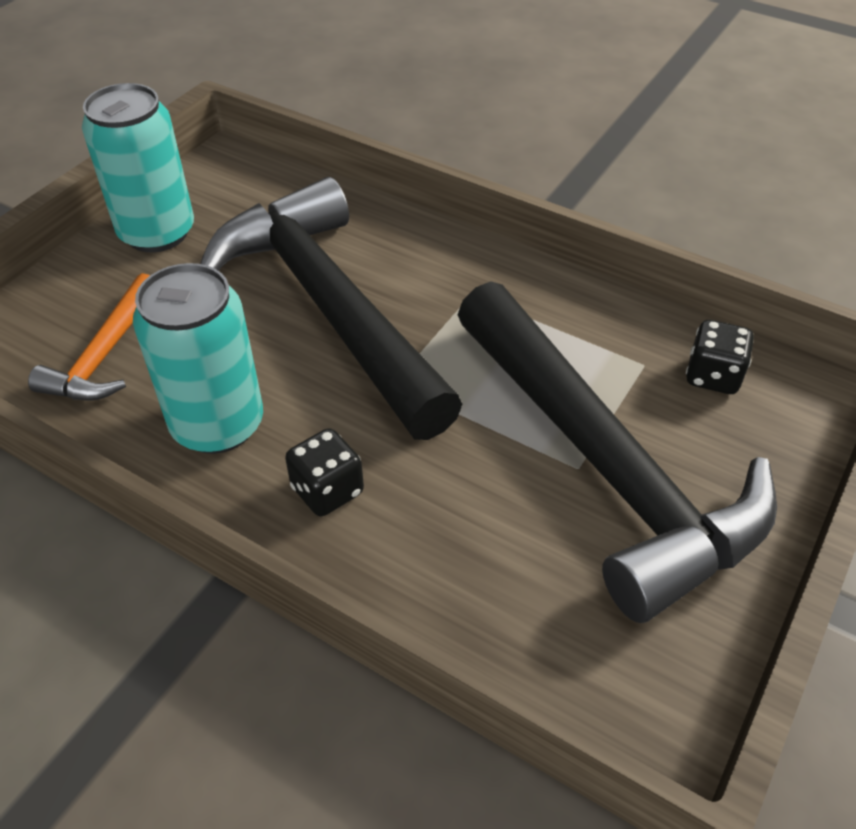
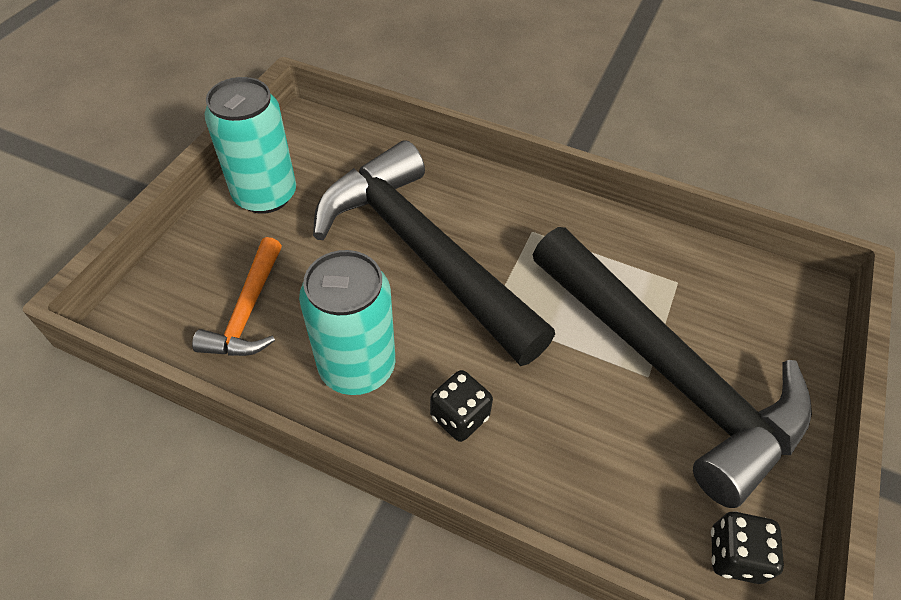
camera: 10 degrees left, 5 degrees up
(712, 376) = (730, 287): black dice -> black dice (734, 555)

